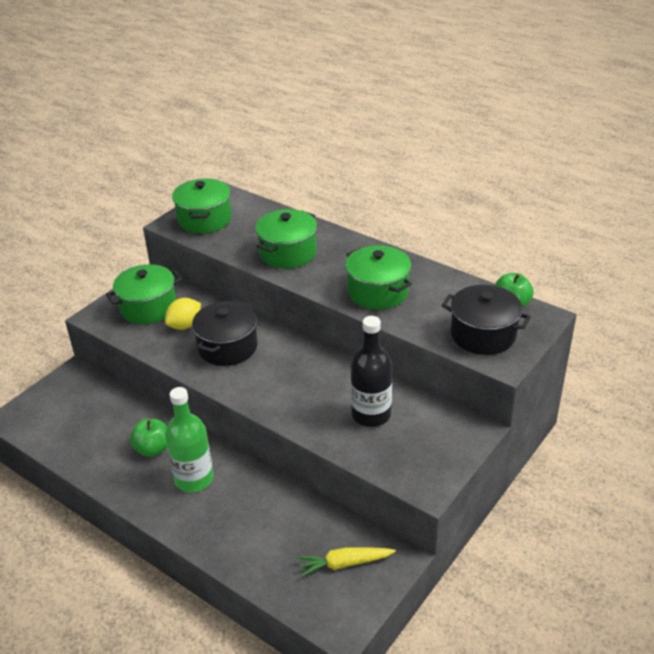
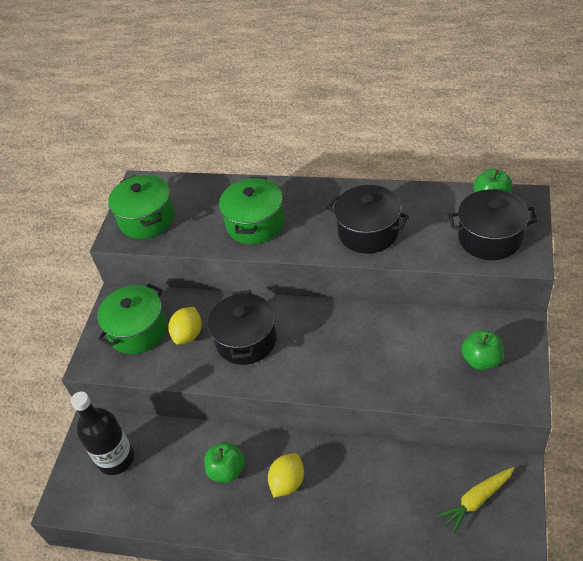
camera: 20 degrees left, 10 degrees up
(194, 479) = (287, 482): green bottle -> yellow lemon
(371, 414) = (424, 352): black bottle -> black bottle (116, 459)
(378, 292) = (368, 232): green pot -> black pot
(417, 440) = (481, 360): none -> green apple

